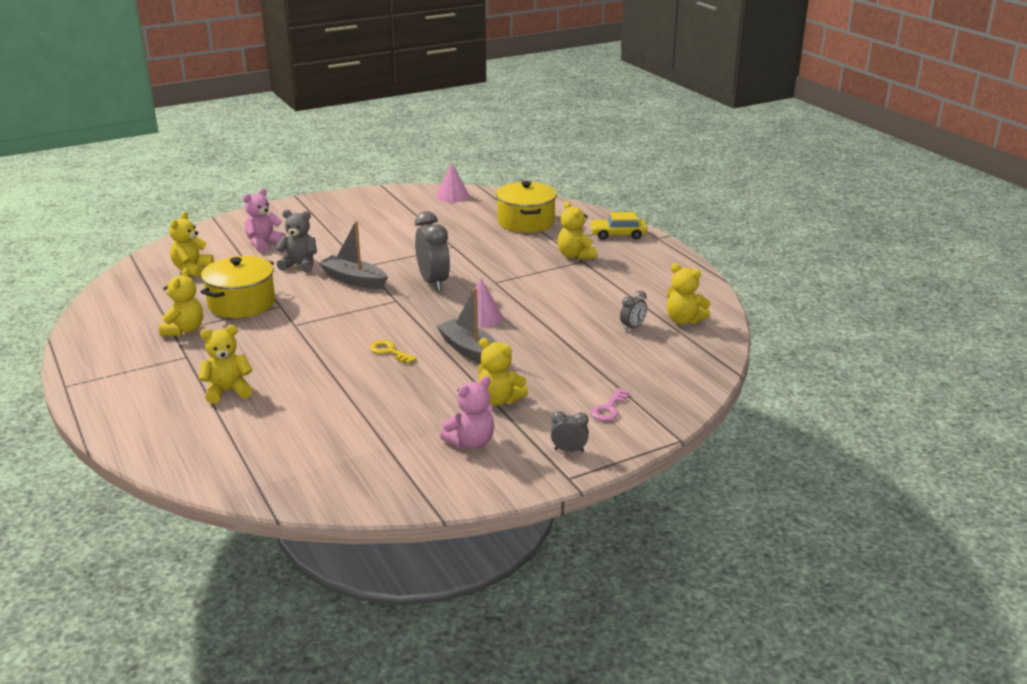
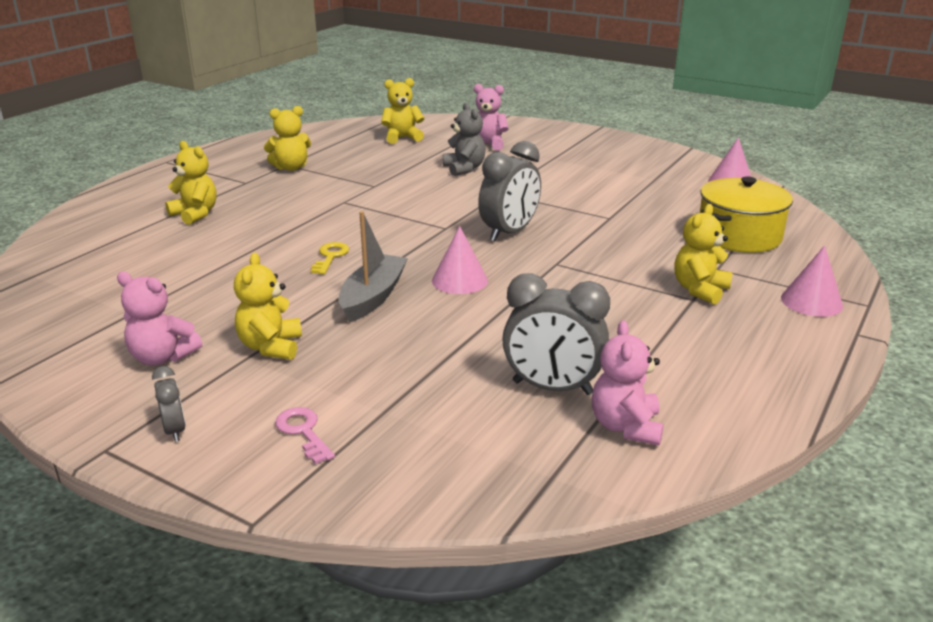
camera: 60 degrees right, 0 degrees up
(241, 303) = (361, 171): yellow pot -> none
(354, 280) = (464, 197): grey boat -> none
(609, 408) = (303, 432): pink key -> pink key turned 60 degrees clockwise
(618, 235) = (811, 301): yellow car -> pink cone
(632, 327) = (552, 388): grey clock -> grey clock, size x2.00
(684, 320) = (626, 427): yellow teddy bear -> pink teddy bear

